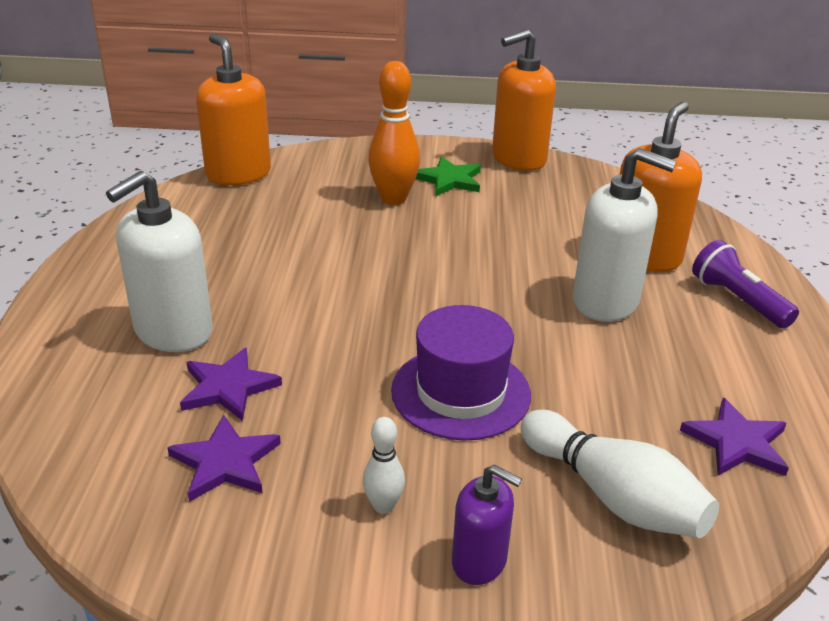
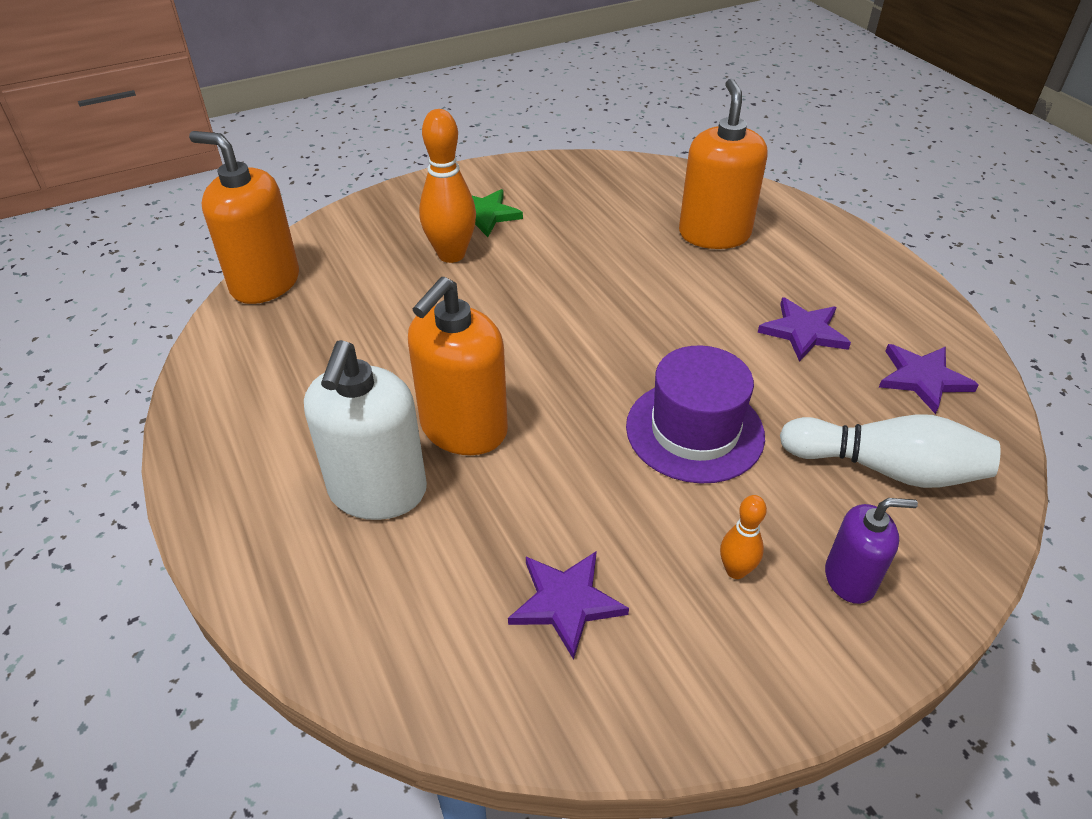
camera: 30 degrees left, 10 degrees up
(228, 387) = (492, 525): purple star -> purple star (803, 332)
(383, 506) = (735, 570): white bowling pin -> orange bowling pin
(518, 159) = (524, 170): orange soap dispenser -> orange soap dispenser (463, 429)
(606, 301) = (724, 291): white soap dispenser -> none
(737, 300) = (815, 249): purple flashlight -> none

